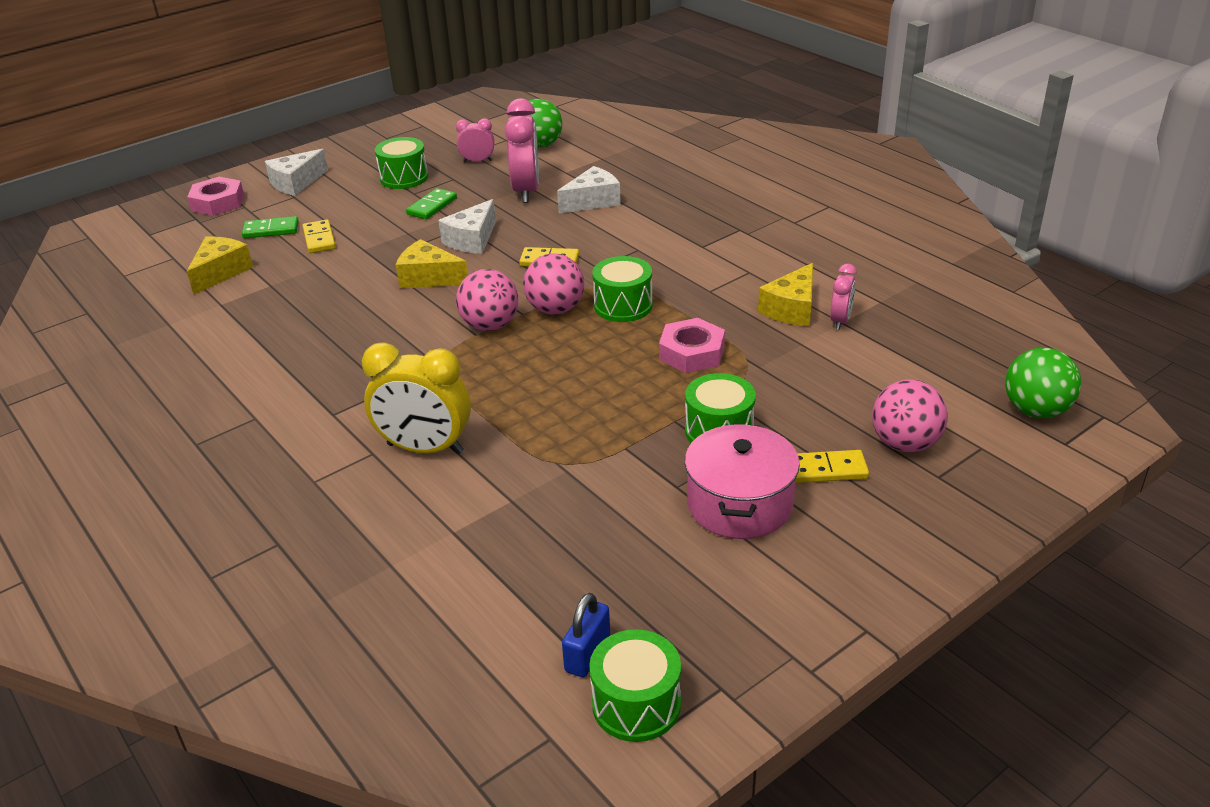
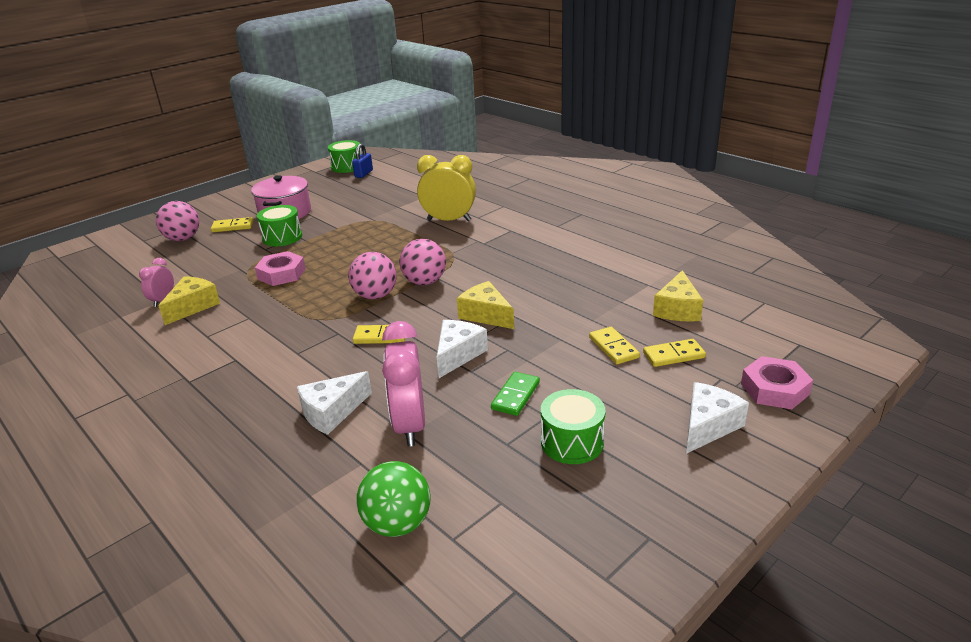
camera: 175 degrees right, 5 degrees down
(271, 230) = (673, 355): green domino -> yellow domino
(429, 278) = (486, 315): yellow cheese -> yellow cheese turned 150 degrees counterclockwise
(477, 161) = (484, 481): pink clock -> none
(623, 306) = (322, 301): green drum -> none
(1035, 411) = (93, 257): green ball -> none

